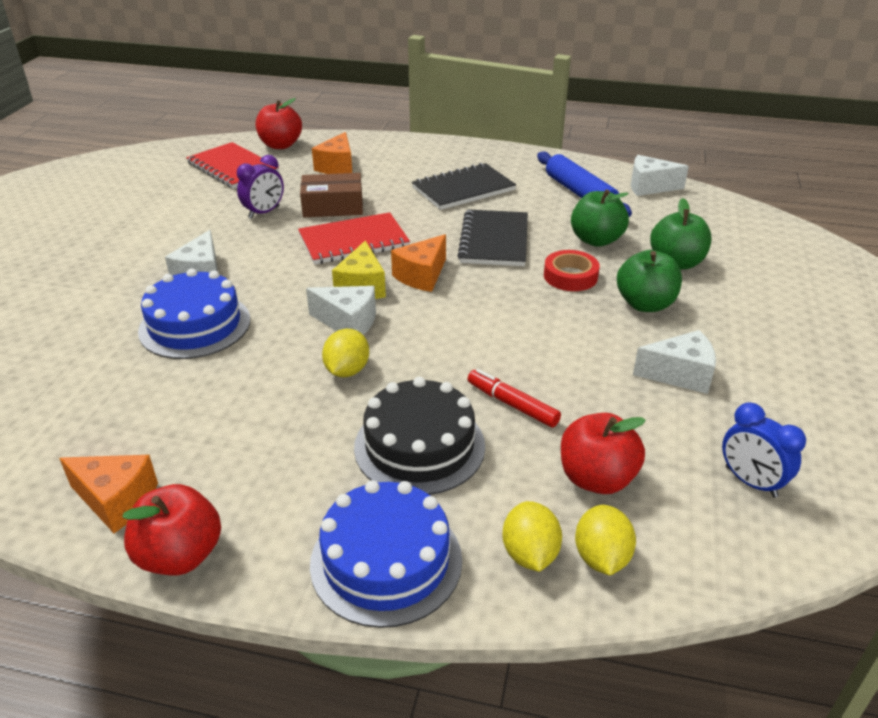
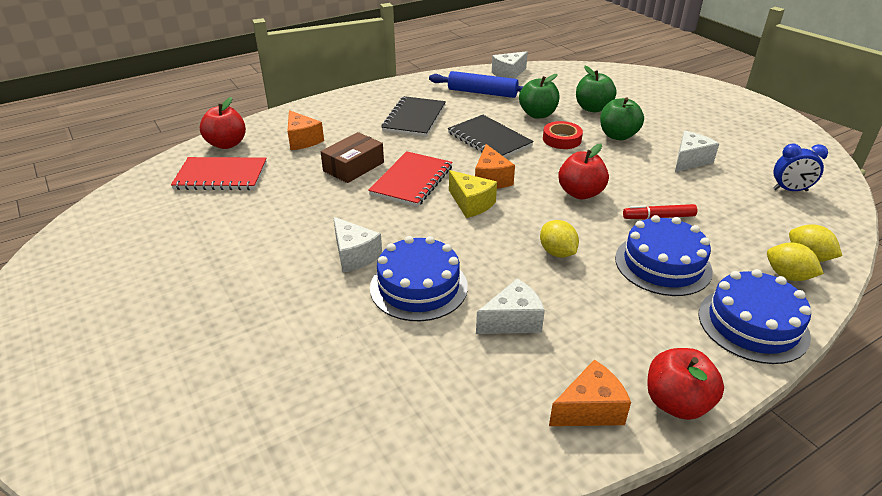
camera: 45 degrees left, 0 degrees up
(264, 212) = (313, 193): purple clock -> none
(348, 323) = (505, 228): white cheese -> white cheese (512, 321)
(419, 446) = (662, 264): black cake -> blue cake
(596, 478) = (747, 226): red apple -> red apple (580, 193)

